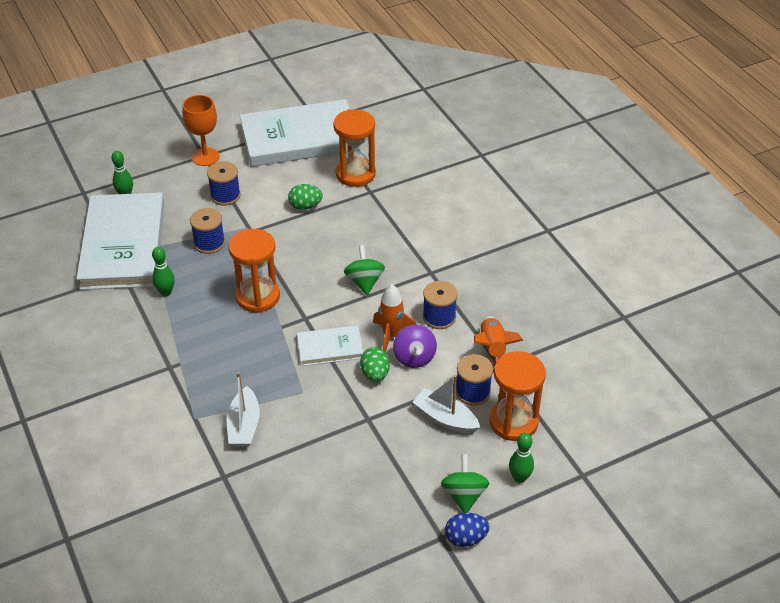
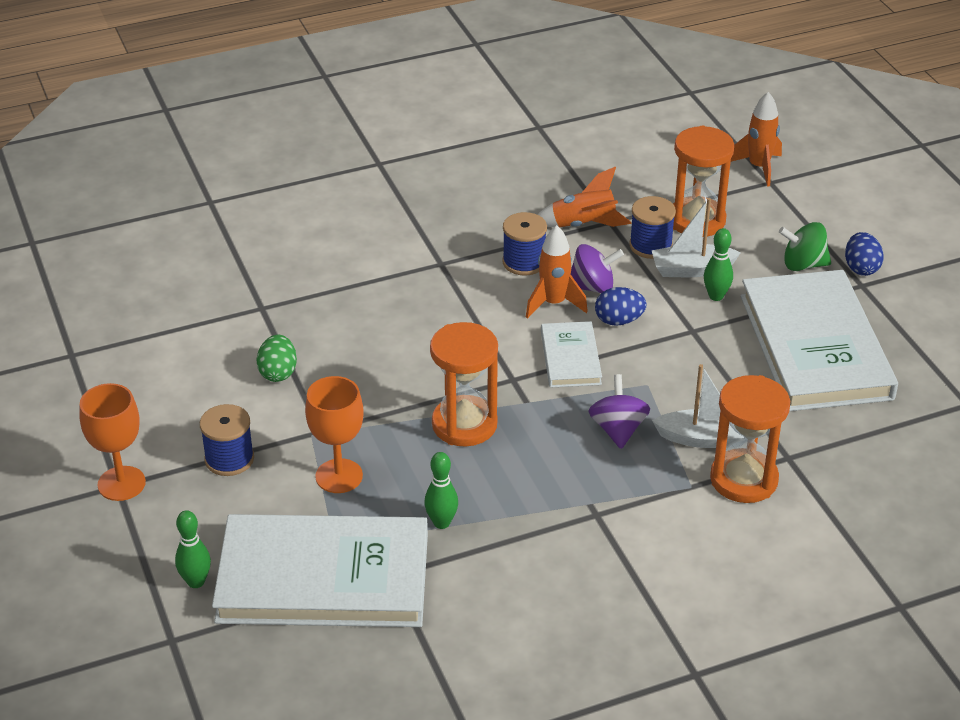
camera: 85 degrees left, 5 degrees down
(209, 243) = (339, 476): blue spool -> orange goblet
(253, 376) = (618, 429): none -> purple spinning top
(300, 138) = (109, 374): white book -> white book (815, 346)
(355, 174) = (217, 320): orange hourglass -> orange hourglass (743, 479)
(364, 282) = (449, 322): green spinning top -> none
(375, 374) = (619, 321): green egg -> blue egg
(445, 418) = (691, 269): white boat -> white boat turned 45 degrees clockwise
(519, 478) = (776, 224): green bowling pin -> green bowling pin (716, 296)
(603, 467) = (758, 167): none -> orange rocket

